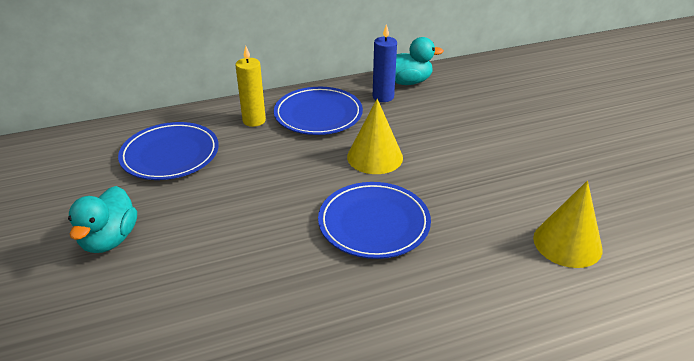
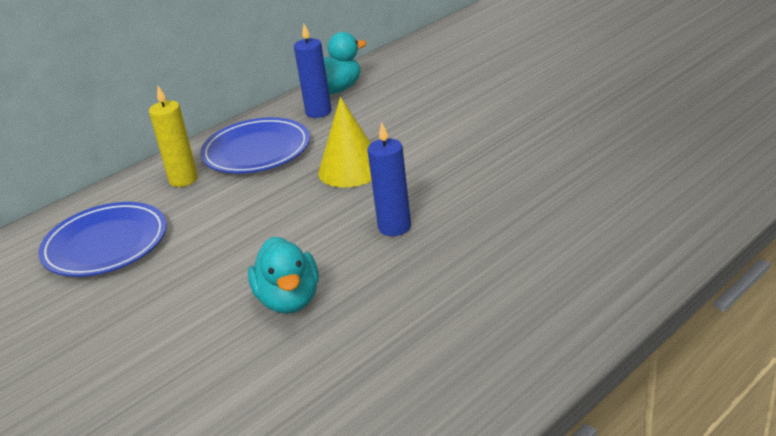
camera: 20 degrees left, 5 degrees down
(110, 239) = (99, 346): turquoise duck -> turquoise duck (289, 300)
(374, 223) = (394, 227): blue plate -> blue candle
(567, 243) = (595, 178): yellow cone -> none

